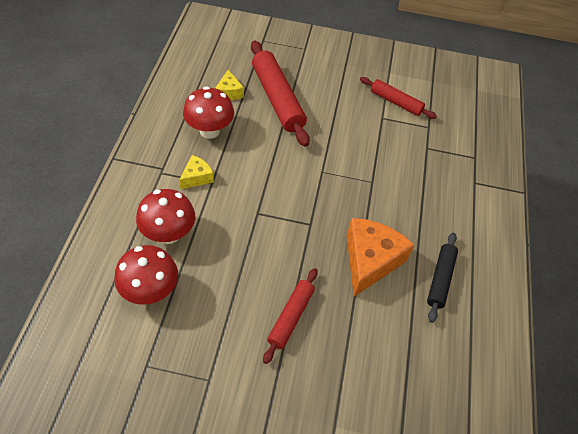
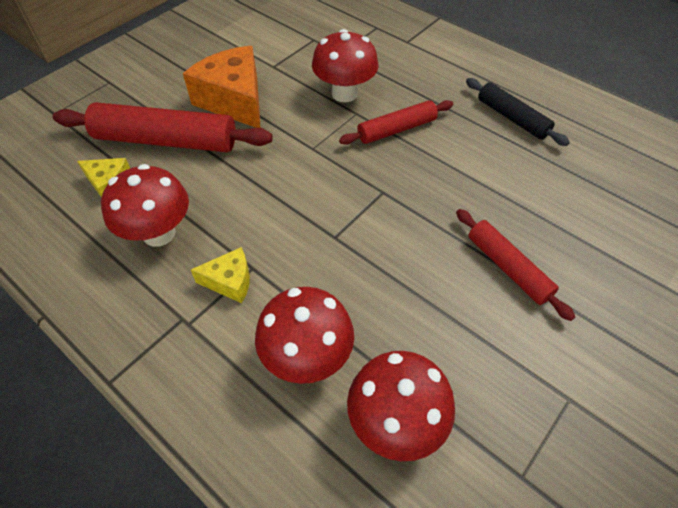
camera: 55 degrees left, 0 degrees up
(196, 177) = (230, 281): yellow cheese -> yellow cheese turned 105 degrees clockwise
(370, 261) = (462, 162): orange cheese -> orange cheese (234, 101)
(386, 167) = (344, 93): none -> red mushroom
(396, 102) = (260, 47): red rolling pin -> red rolling pin (396, 129)

